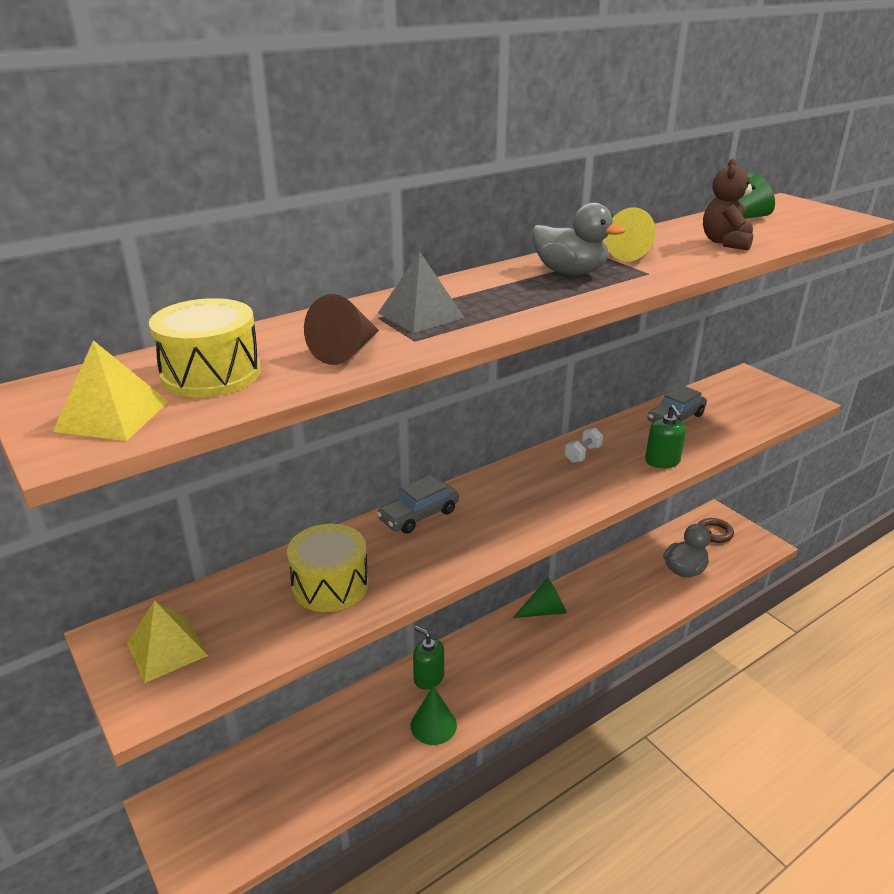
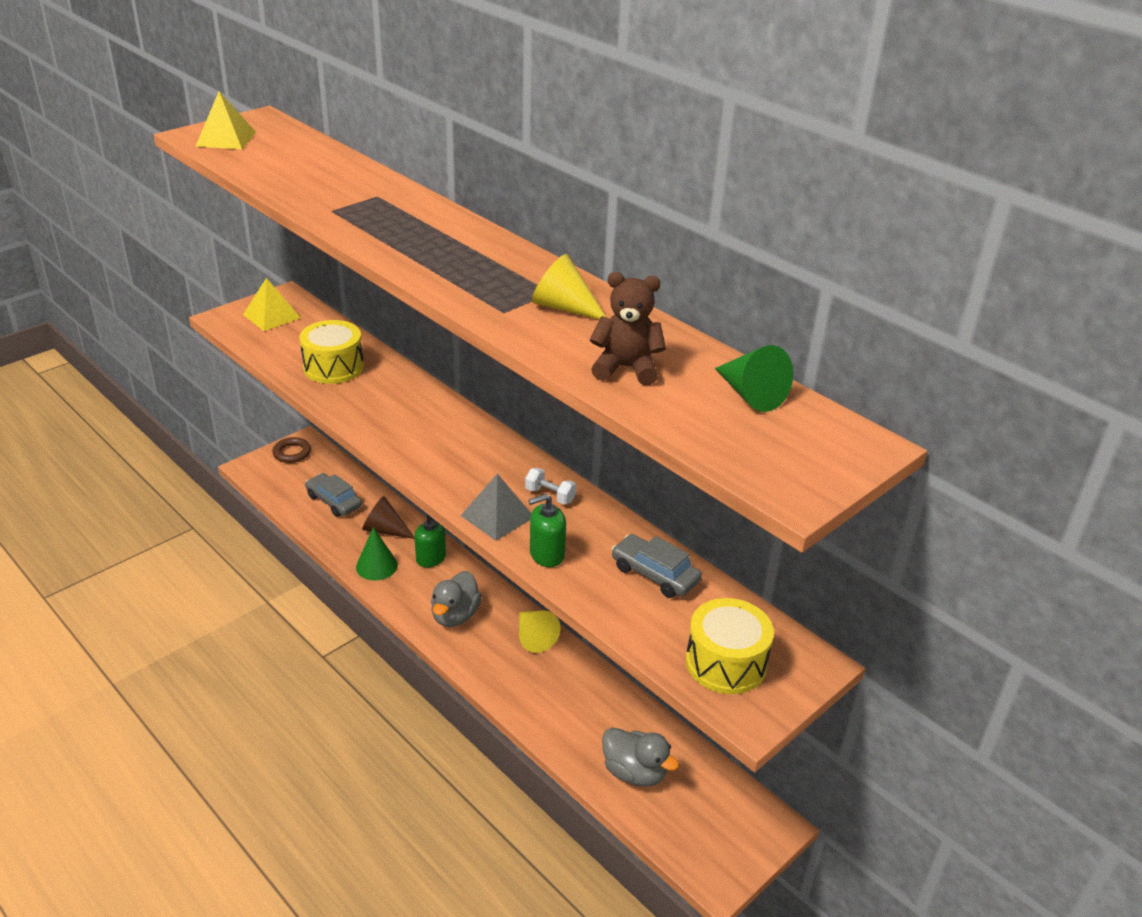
camera: 80 degrees right, 5 degrees up
(211, 374) = (279, 155): yellow drum -> yellow drum (725, 663)
(346, 351) = (312, 189): brown cone -> brown cone (385, 530)
(418, 515) = (427, 399): grey car -> grey car (334, 501)
(421, 315) = (381, 210): grey pyramid -> grey pyramid (497, 516)
(428, 678) = (431, 558): green soap dispenser -> green soap dispenser turned 105 degrees clockwise
(544, 611) = (534, 637): green cone -> yellow cone
(570, 272) = (497, 271): grey duck -> grey duck (455, 615)
(714, 533) = (727, 817): brown ring -> brown ring (292, 453)

